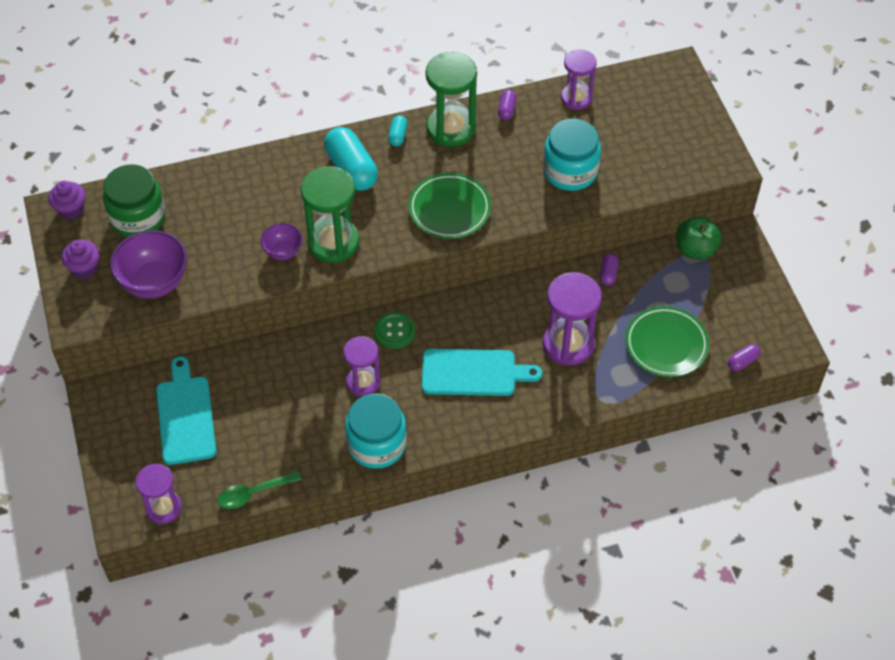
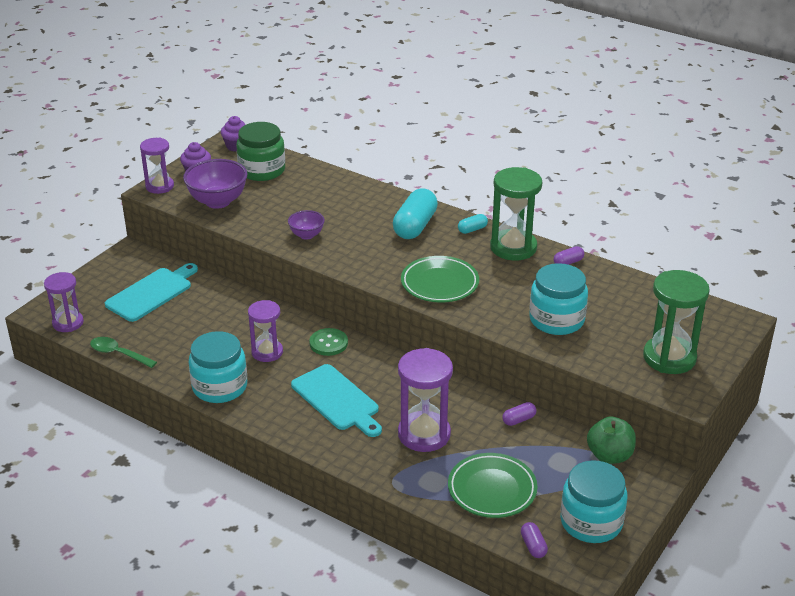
camera: 50 degrees right, 20 degrees down
(333, 242) = (342, 250): green hourglass -> green hourglass (669, 358)
(576, 98) = (630, 288): purple hourglass -> purple hourglass (159, 186)
(742, 362) = (533, 546): purple capsule -> purple capsule turned 60 degrees clockwise
(749, 311) = (591, 522): none -> turquoise jar

